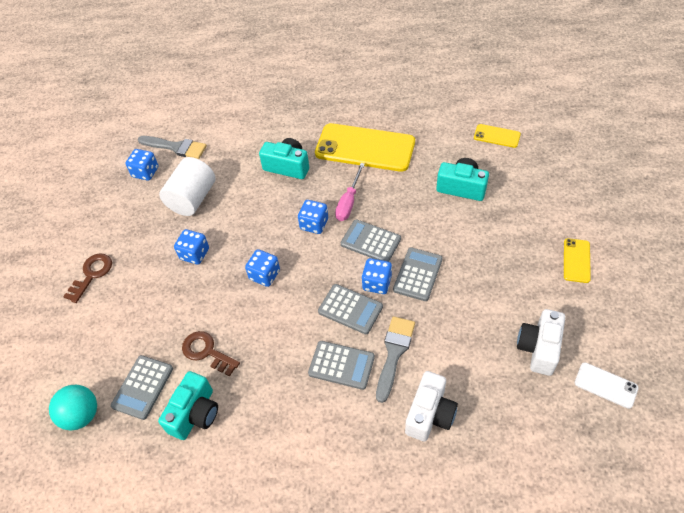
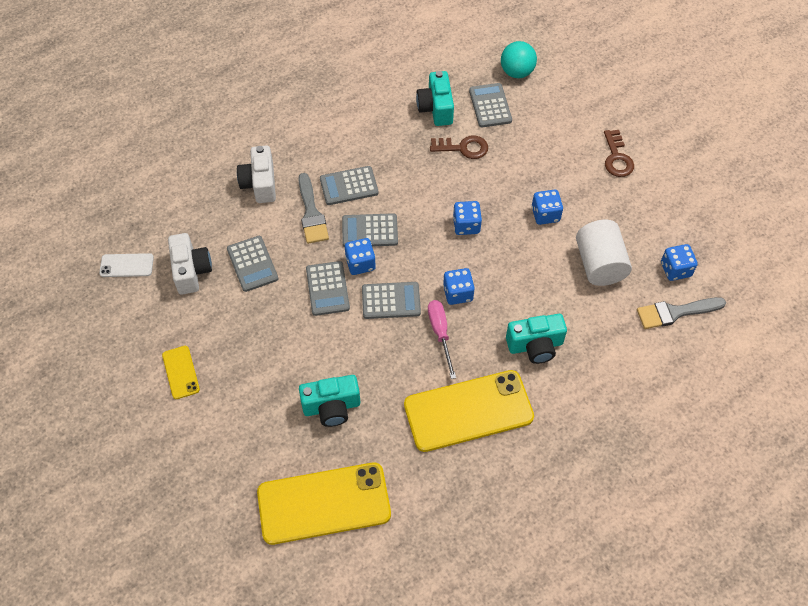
camera: 145 degrees right, 5 degrees up
(475, 328) = (252, 264): none -> grey calculator
(497, 136) = (324, 503): yellow phone -> yellow phone, size x2.18

